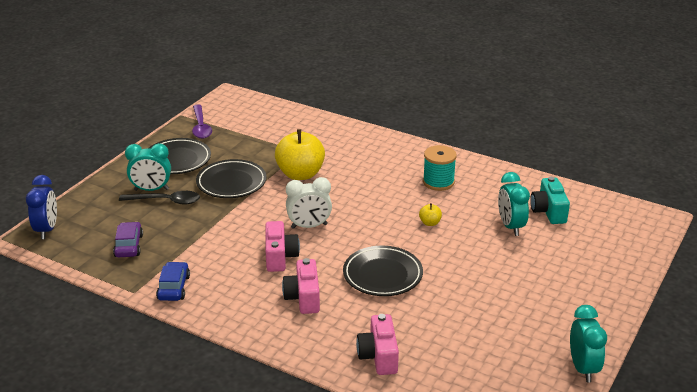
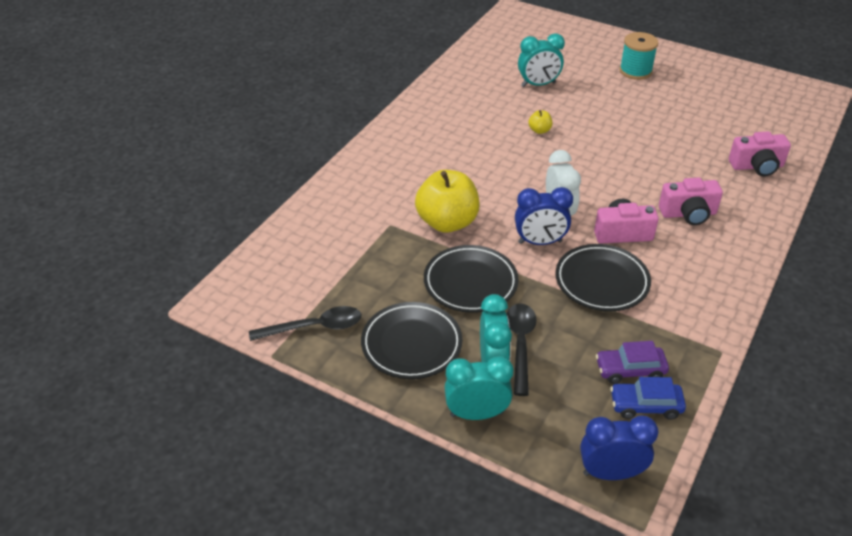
camera: 90 degrees left, 10 degrees up
(174, 287) = (702, 316): blue car -> blue car (645, 405)
(201, 127) = (314, 327): purple spoon -> black spoon
(273, 215) = (540, 242): none -> blue clock
(382, 275) = (636, 162): black plate -> black plate (601, 282)
(438, 182) = (460, 122): turquoise spool -> turquoise spool (635, 71)
(548, 211) = (509, 62): turquoise camera -> none
(583, 368) = (728, 67): turquoise clock -> turquoise clock (476, 414)

